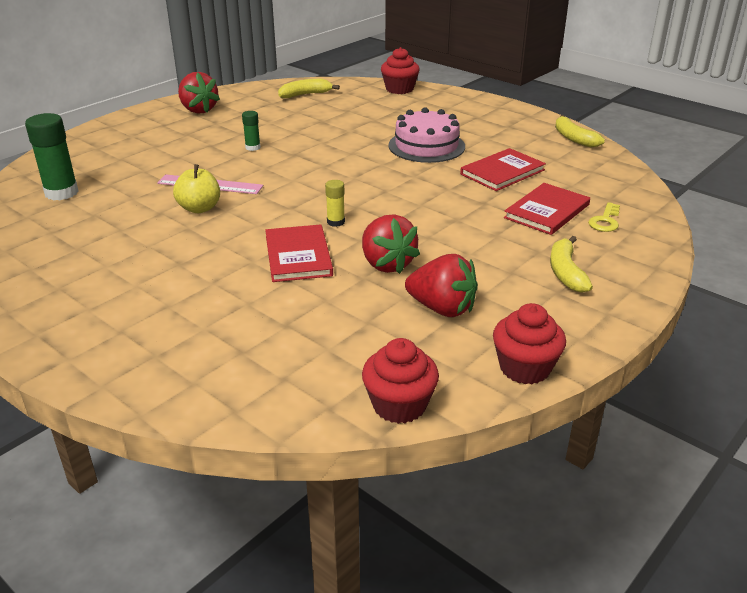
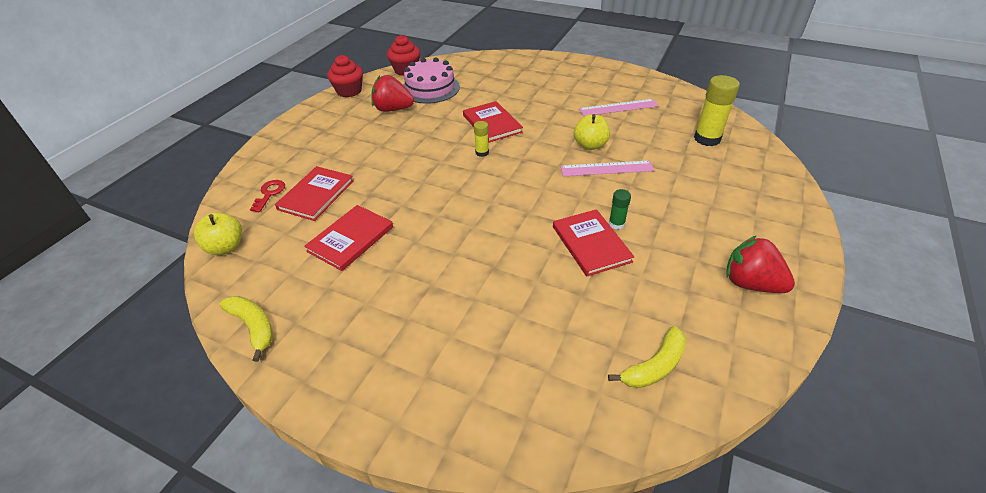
camera: 165 degrees right, 10 degrees up
(61, 193) = (707, 139): green glue stick -> yellow glue stick
(102, 246) = (618, 108): none -> pink ruler
(287, 140) = (591, 244): none -> red book
(386, 264) = (433, 128): red strawberry -> none
(399, 89) = (519, 431): red cupcake -> none
(426, 146) = (436, 268): pink cake -> pink cake (430, 88)
(566, 272) = (315, 144): yellow banana -> none
(605, 221) = (269, 194): yellow key -> red key
(628, 184) = (226, 247): none -> yellow apple

